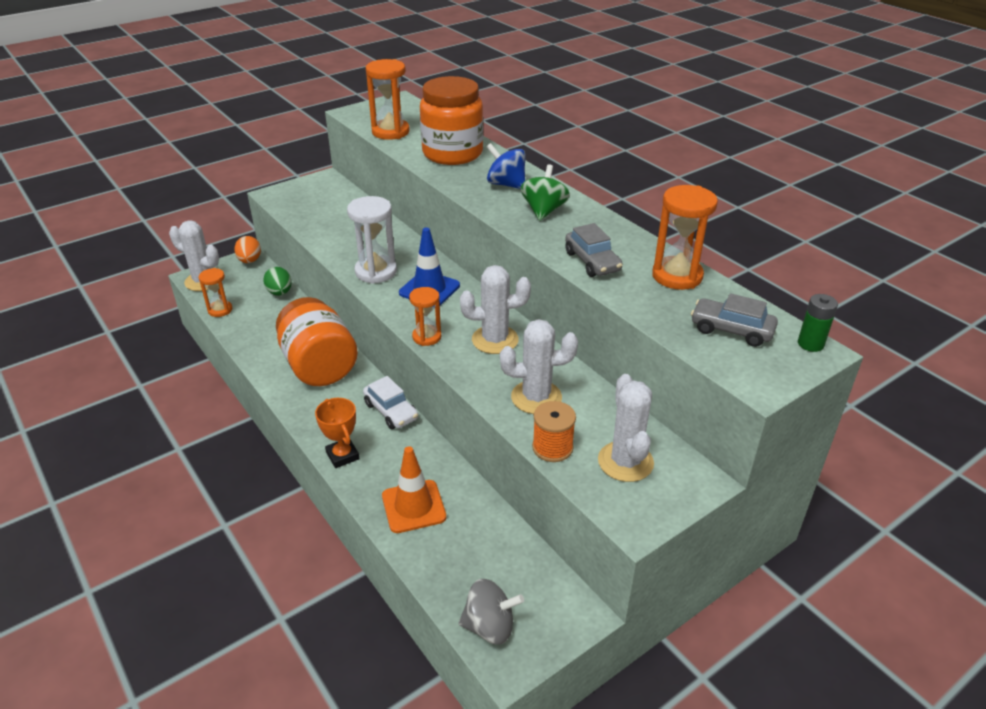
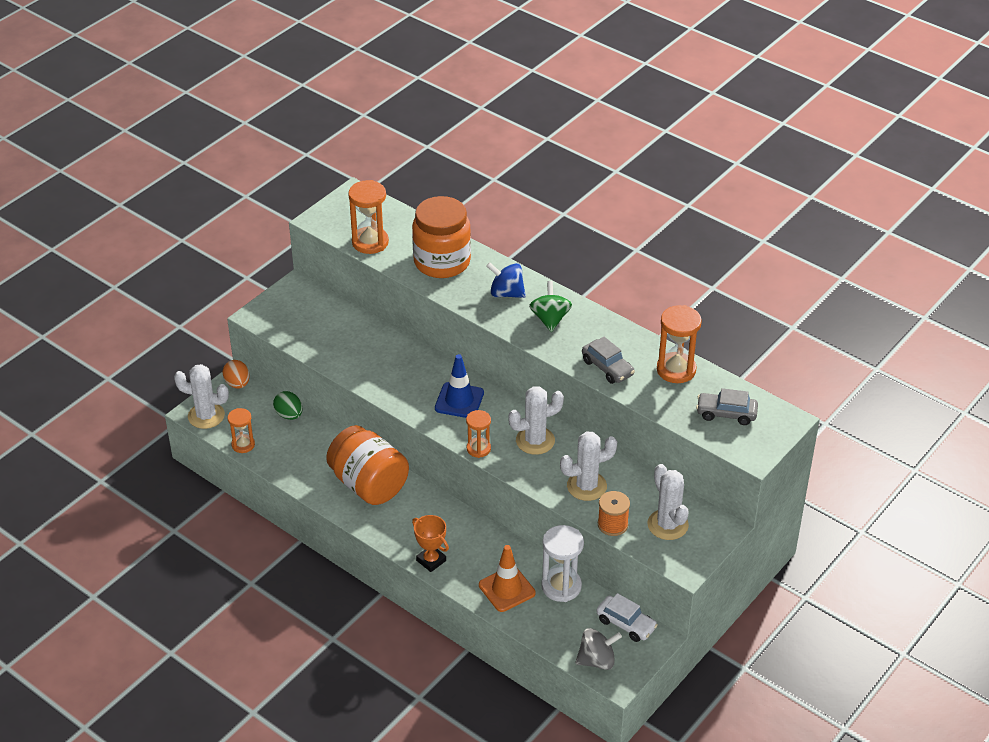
camera: 15 degrees left, 5 degrees up
(376, 272) = (403, 391): white hourglass -> white hourglass (561, 586)
(391, 411) = (452, 514): white car -> white car (626, 624)
(810, 344) = (783, 415): green battery -> none

